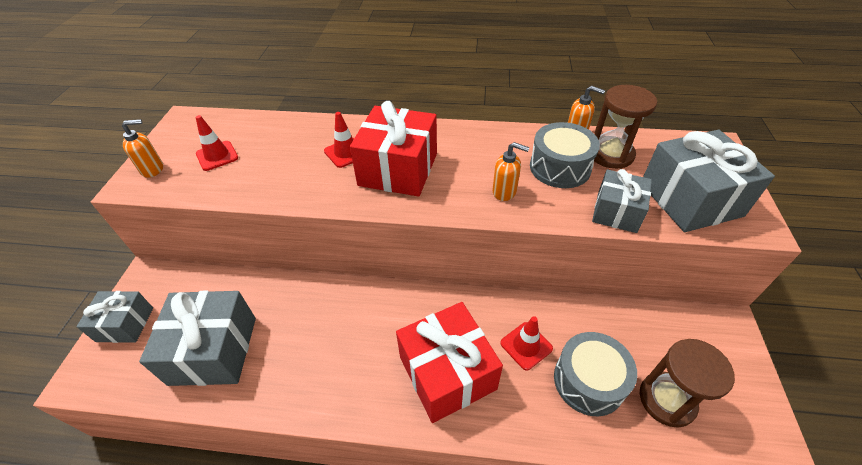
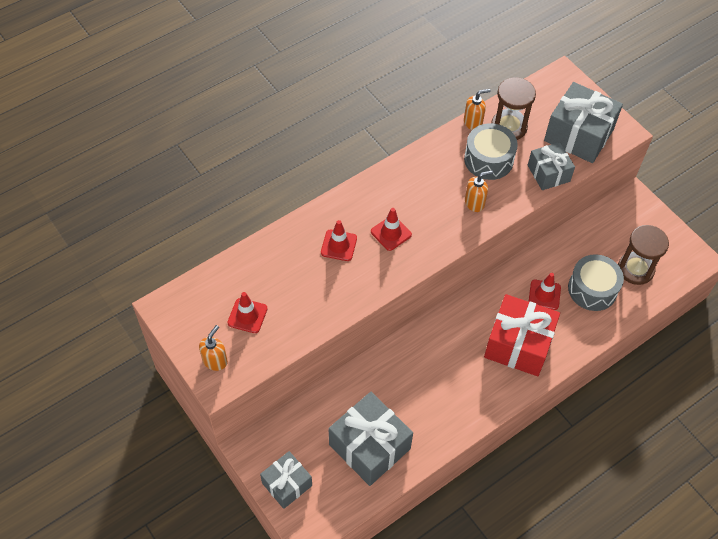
camera: 45 degrees left, 10 degrees up
(398, 169) = (391, 233): red gift -> red traffic cone

